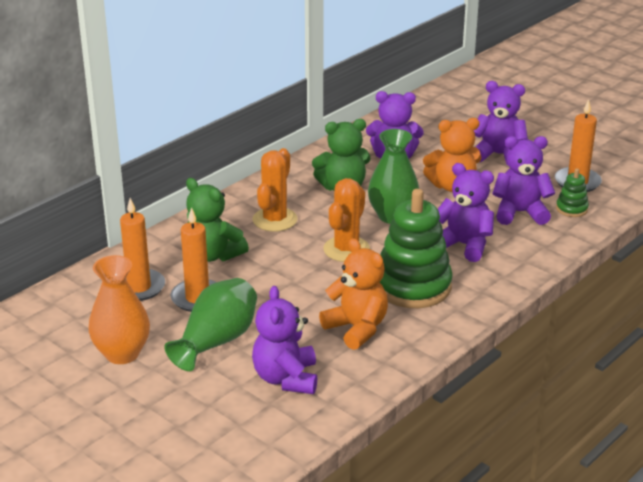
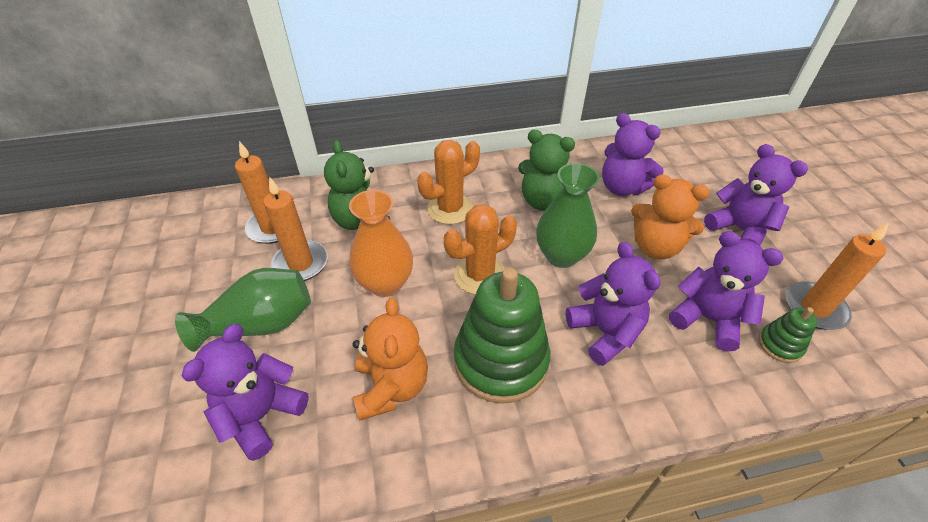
camera: 35 degrees right, 15 degrees up
(122, 353) = (181, 293): orange vase -> orange vase (385, 283)

